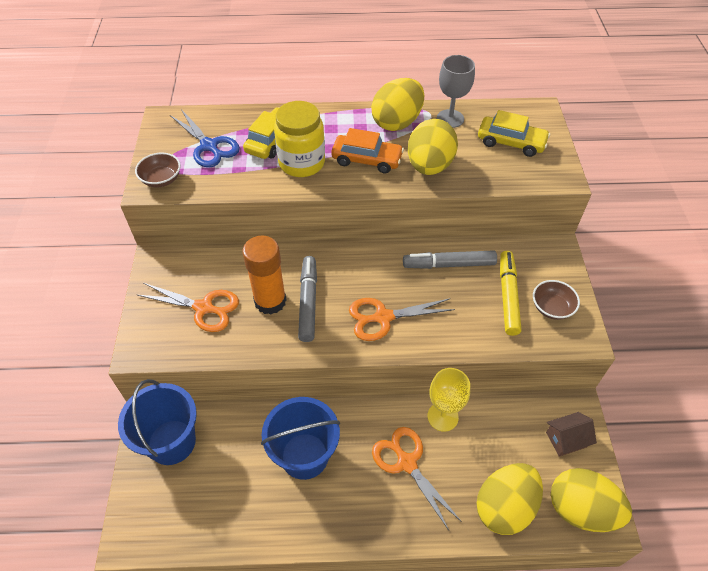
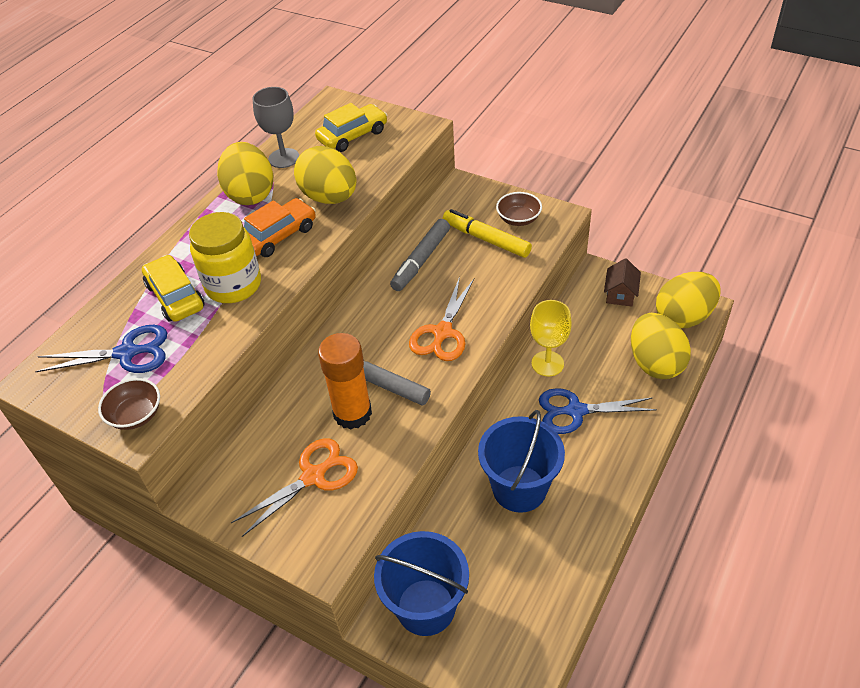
camera: 55 degrees left, 5 degrees down
(406, 463) = (575, 411): orange scissors -> blue scissors

